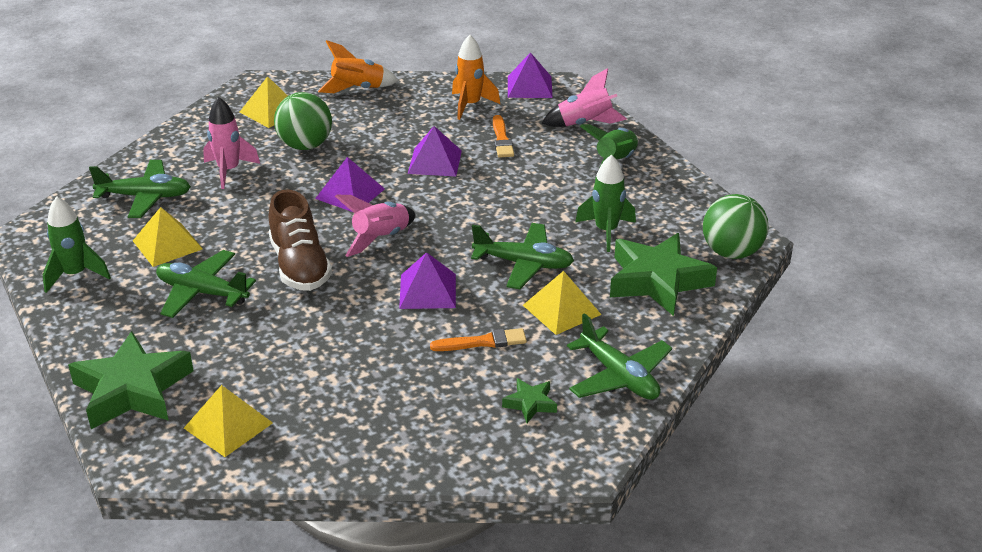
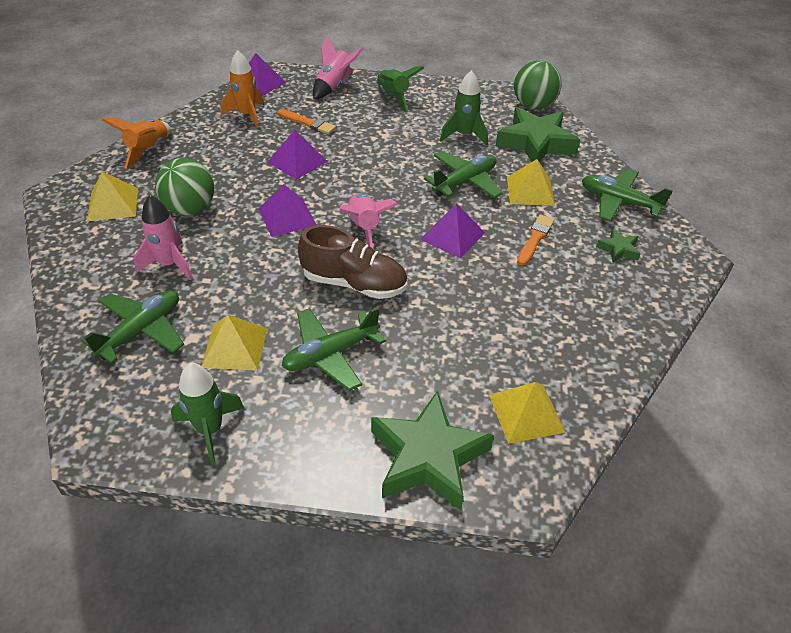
camera: 55 degrees left, 10 degrees up
(619, 376) = (619, 202): green plane -> green plane turned 150 degrees counterclockwise

